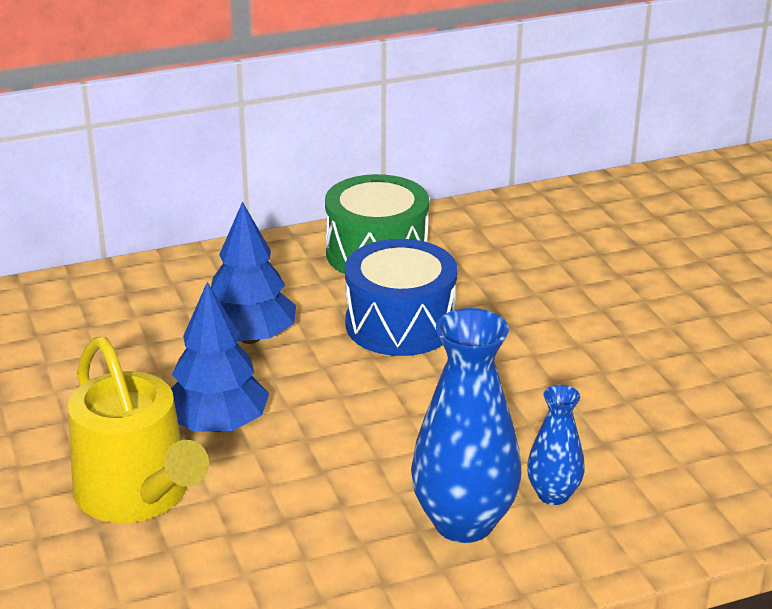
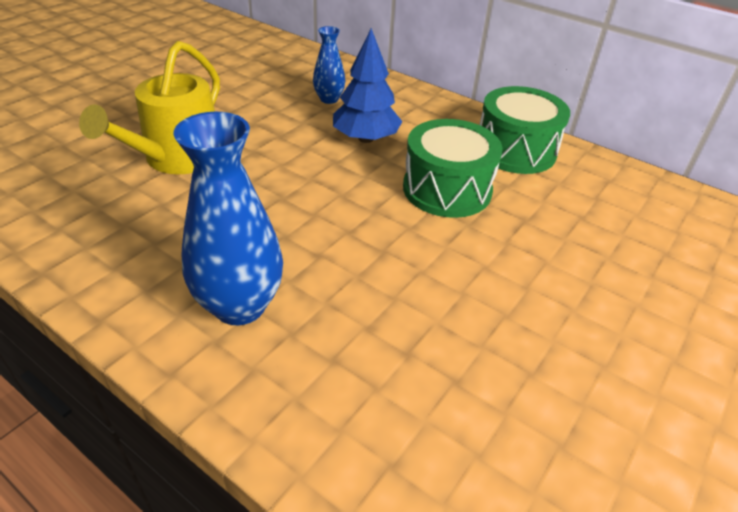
camera: 55 degrees right, 10 degrees up
(217, 425) = (266, 160): blue tree -> none
(400, 324) = (447, 189): blue drum -> green drum
(553, 494) = (311, 345): blue vase -> blue vase (329, 99)

